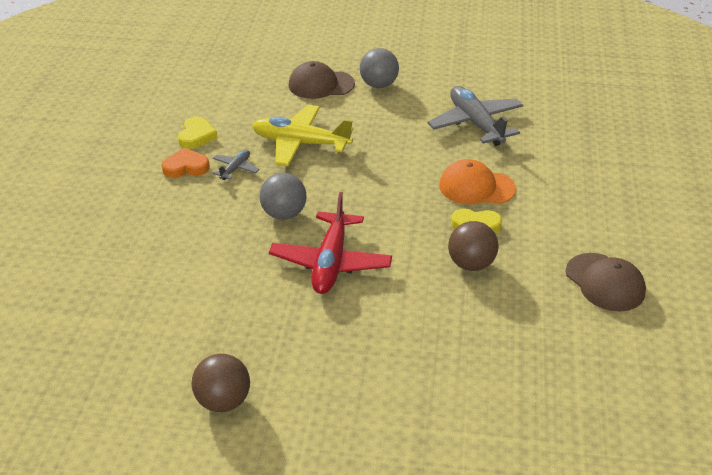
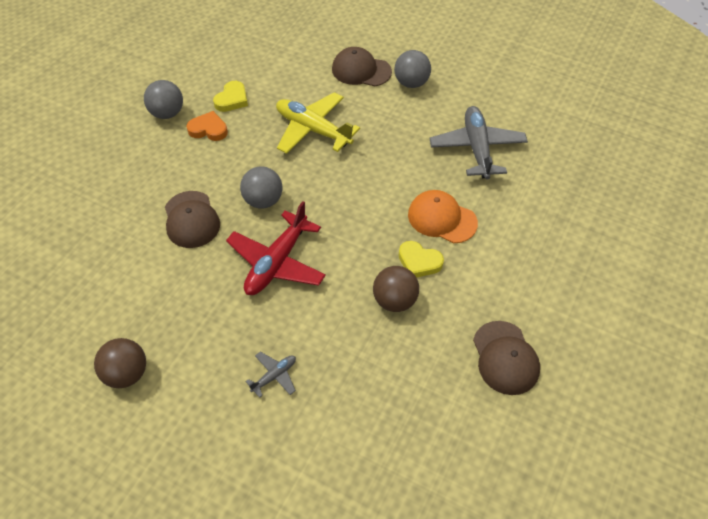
camera: 20 degrees right, 15 degrees up
(130, 163) = (167, 113): none -> grey ball
(214, 248) = (191, 219): none -> brown cap
(235, 169) = (247, 142): grey plane -> grey plane (274, 376)

